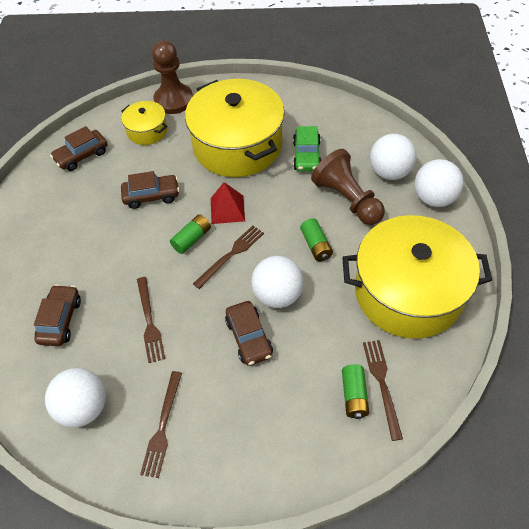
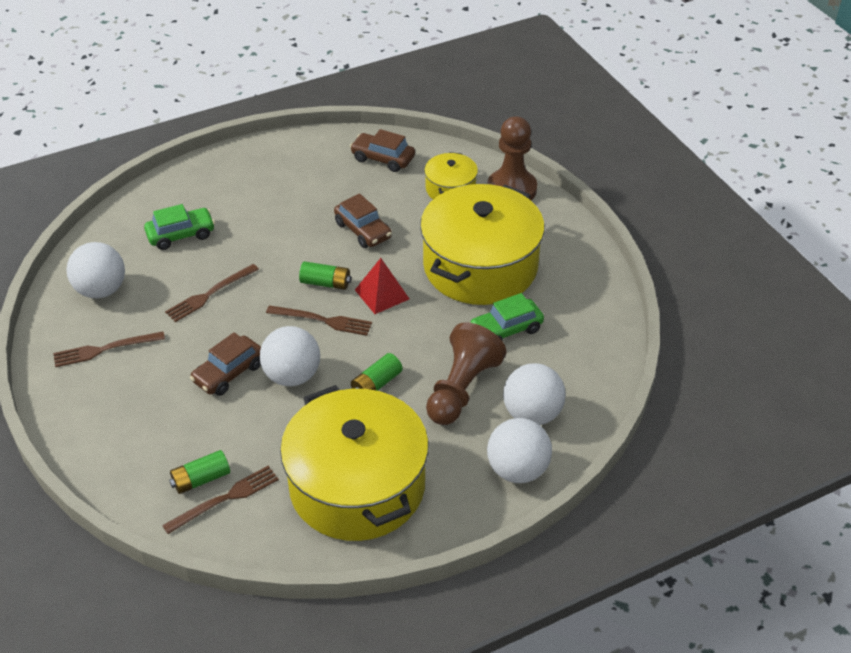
camera: 60 degrees right, 10 degrees down
(60, 320) = (181, 235): brown car -> green car

